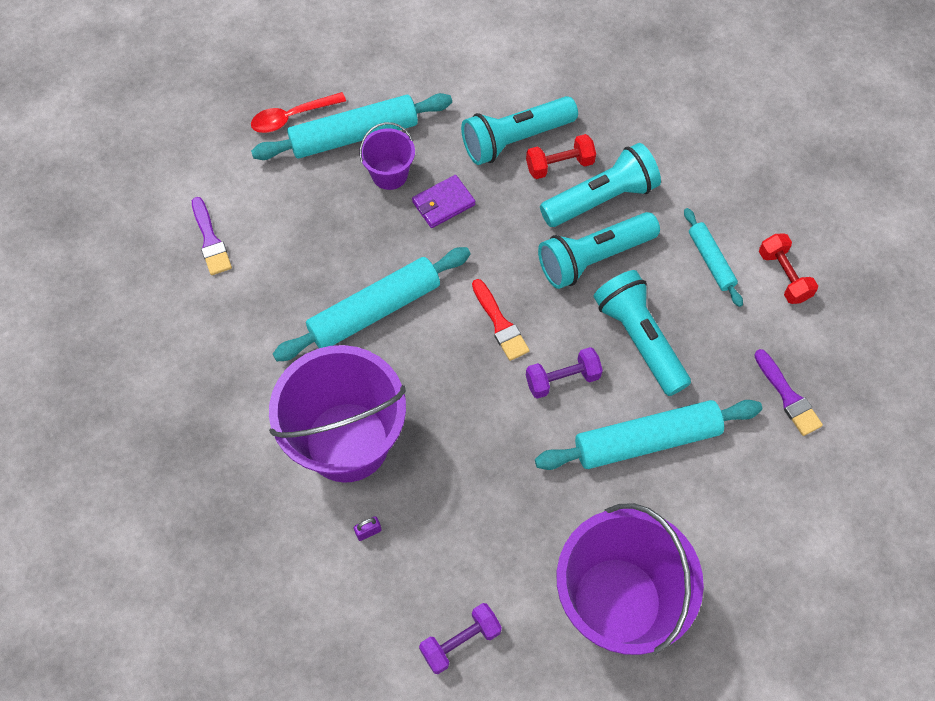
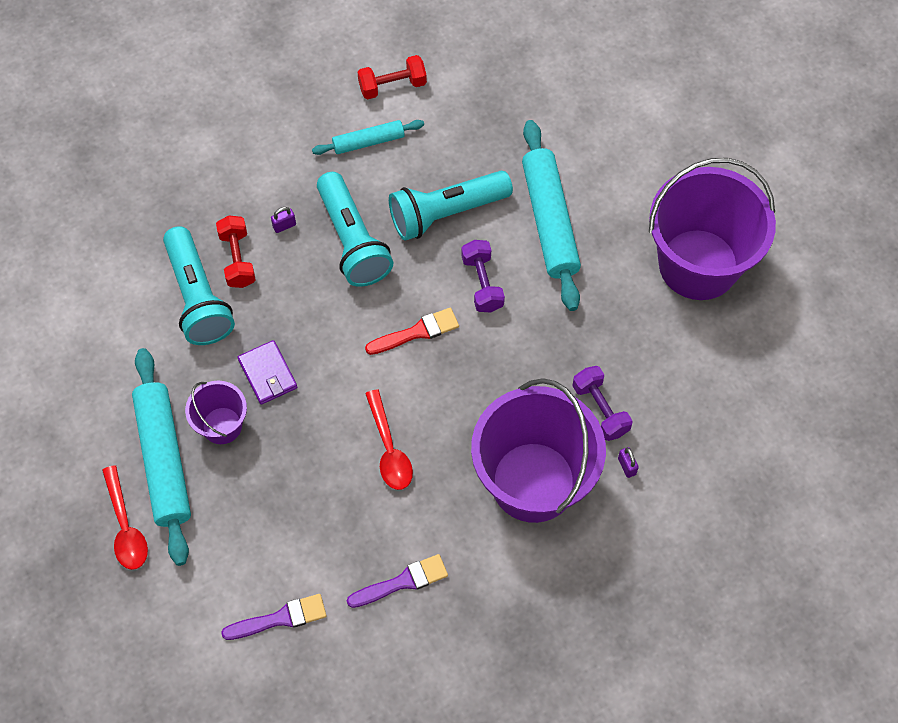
camera: 85 degrees left, 0 degrees up
(375, 311) = (389, 449): turquoise rolling pin -> red spoon
(460, 641) = (732, 393): purple dumbbell -> purple dumbbell (600, 409)
(601, 198) = (284, 226): turquoise flashlight -> purple padlock
(788, 396) = (515, 104): purple brush -> purple brush (402, 582)

